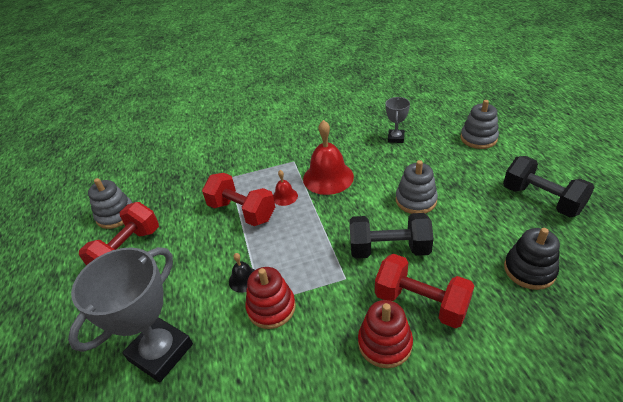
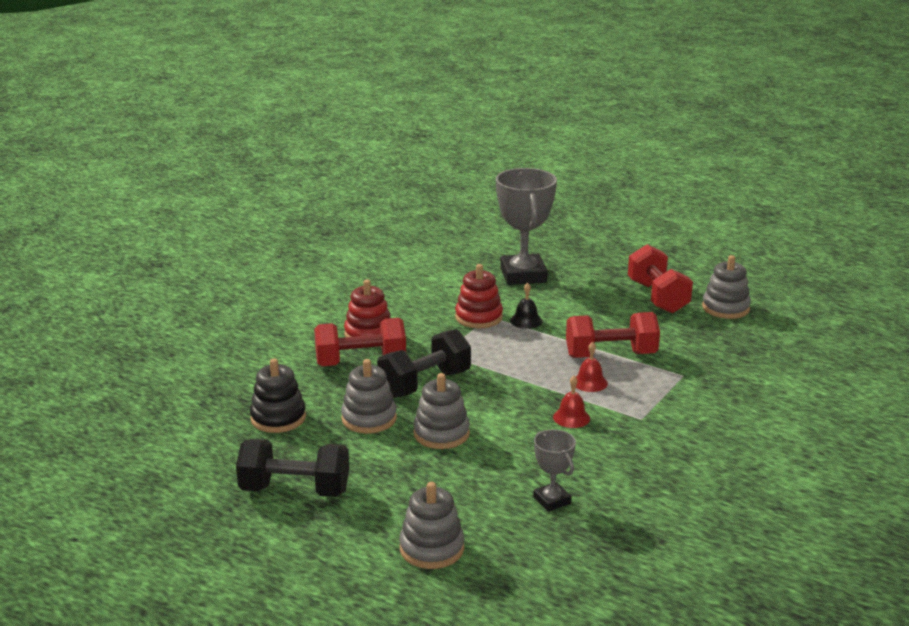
camera: 135 degrees right, 15 degrees down
(328, 177) = (571, 417): red bell -> red bell, size x0.49
(456, 235) = (369, 418): none -> grey stacking toy

